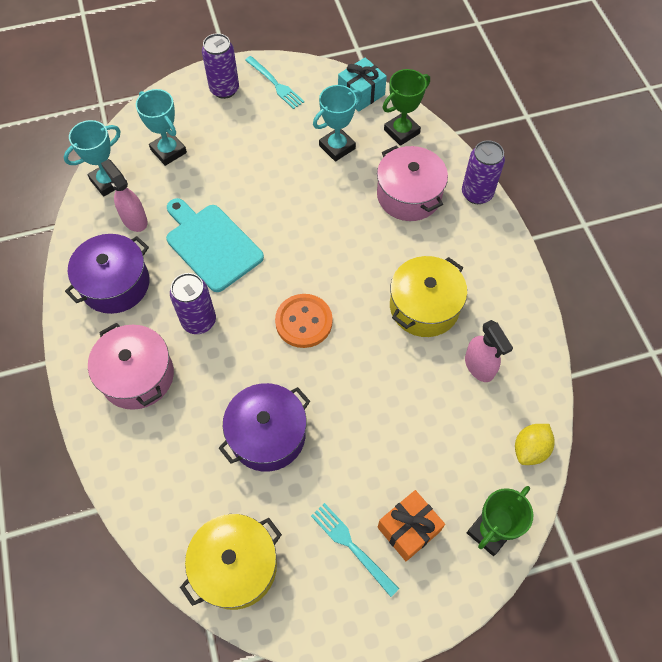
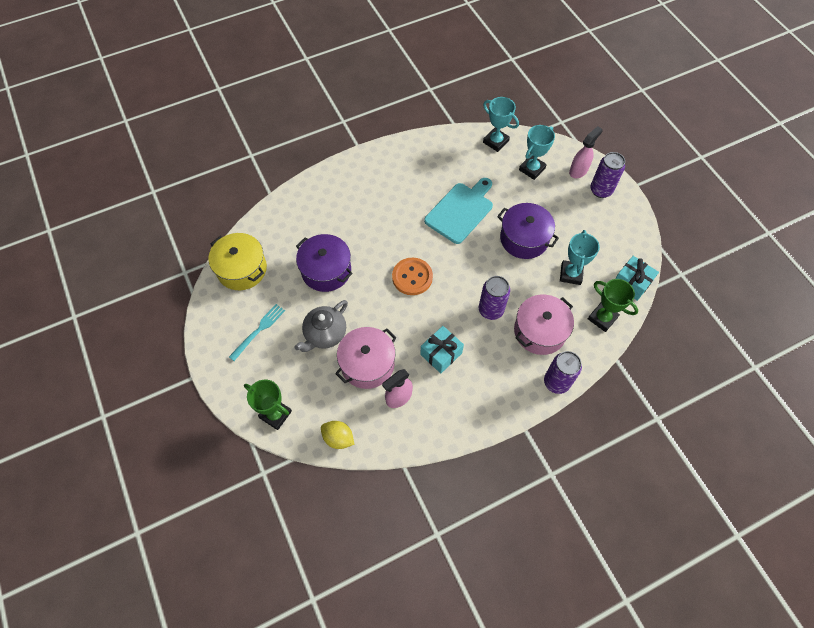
camera: 80 degrees right, 0 degrees up
(115, 284) = (417, 165): purple pot -> purple pot (524, 239)
(134, 219) = (469, 163): pink spray bottle -> pink spray bottle (578, 170)
(137, 376) = (355, 192): pink pot -> pink pot (367, 364)
(199, 321) = (400, 216): purple can -> purple can (490, 310)
(275, 84) = (619, 222): turquoise fork -> none
(337, 147) = (571, 274): turquoise trophy -> turquoise trophy turned 60 degrees clockwise
(373, 449) = (325, 334): none -> grey teapot
(409, 529) = (272, 363): orange gift -> none
(424, 307) = (441, 354): yellow pot -> turquoise gift

